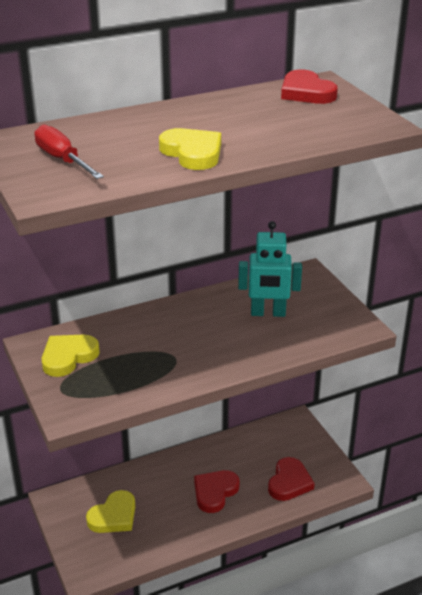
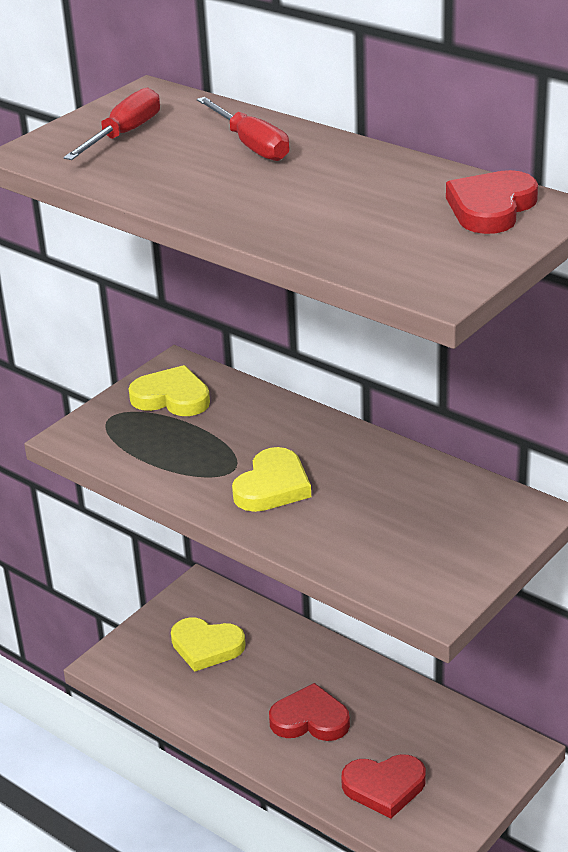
camera: 65 degrees right, 0 degrees up
(140, 128) = (251, 145): none -> red screwdriver
(192, 153) = (210, 192): yellow heart -> yellow heart (272, 486)
(268, 313) = (393, 510): turquoise robot -> none

